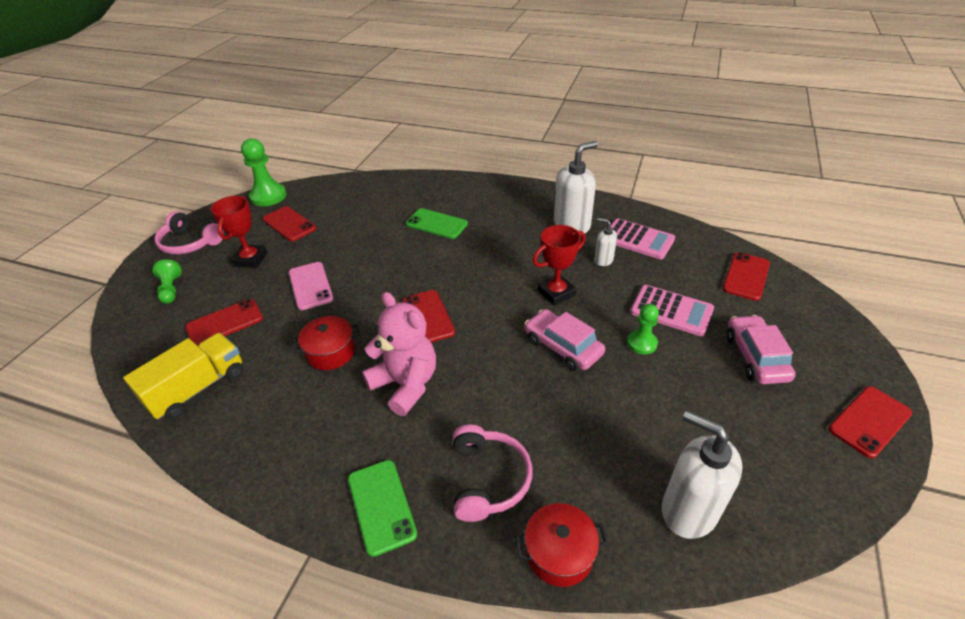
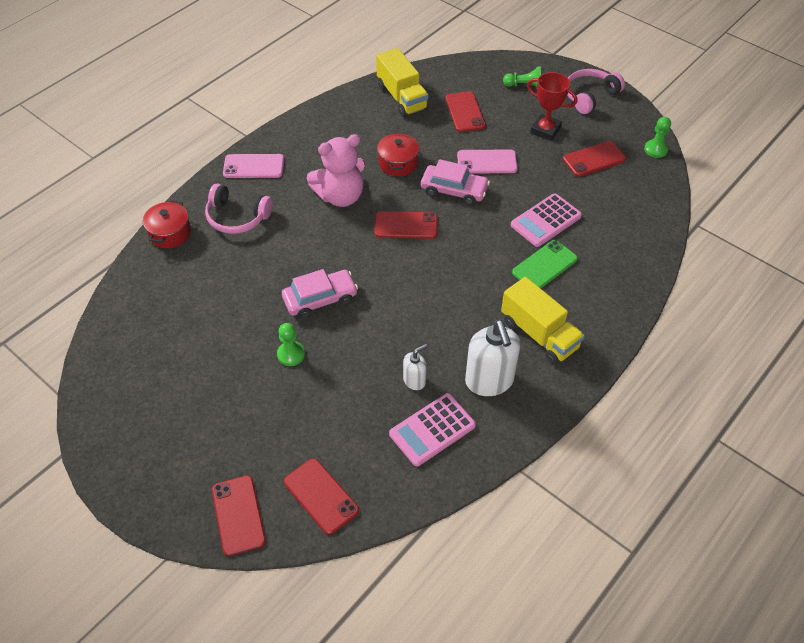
camera: 110 degrees right, 10 degrees up
(268, 196) = (655, 149): green pawn -> green pawn, size x0.60
(381, 506) = (253, 166): green phone -> pink phone
(510, 212) = (539, 334): none -> yellow truck
(556, 293) = (387, 321): red trophy -> none
(671, 311) = (314, 398): pink calculator -> pink calculator (546, 221)
(688, 510) = (147, 305): white soap dispenser -> none
(755, 357) = (225, 428): pink car -> pink car (454, 190)
(869, 421) = (120, 463): red phone -> red phone (238, 515)

